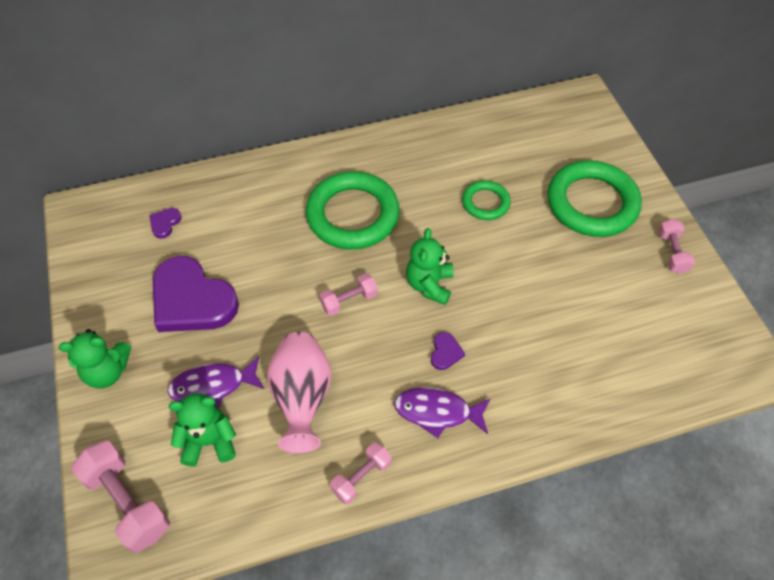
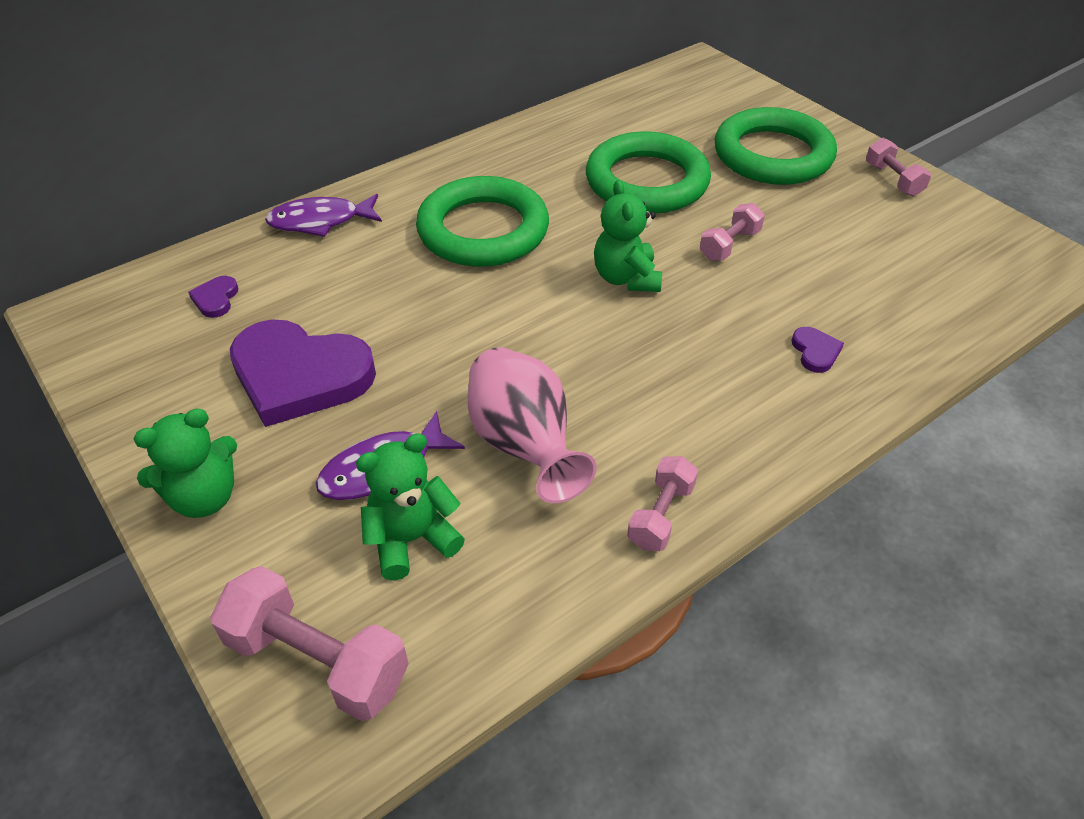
camera: 20 degrees left, 10 degrees down
(349, 301) = (529, 320): pink dumbbell -> pink dumbbell (729, 245)
(437, 412) = (719, 410): purple fish -> purple fish (320, 221)
(445, 352) = (690, 343): purple heart -> purple heart (815, 351)
(485, 203) = (647, 181): green ring -> green ring, size x1.91

